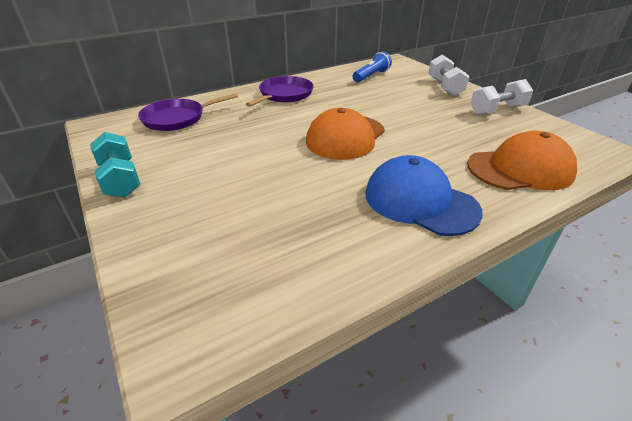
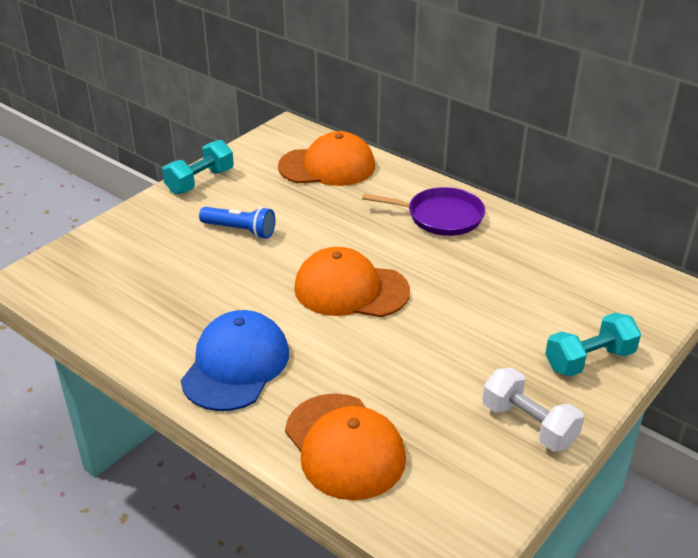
camera: 70 degrees right, 0 degrees up
(177, 118) = (327, 166): purple pan -> orange cap
(371, 76) = (573, 276): blue flashlight -> blue flashlight (240, 230)
(445, 87) = (589, 360): white dumbbell -> turquoise dumbbell

